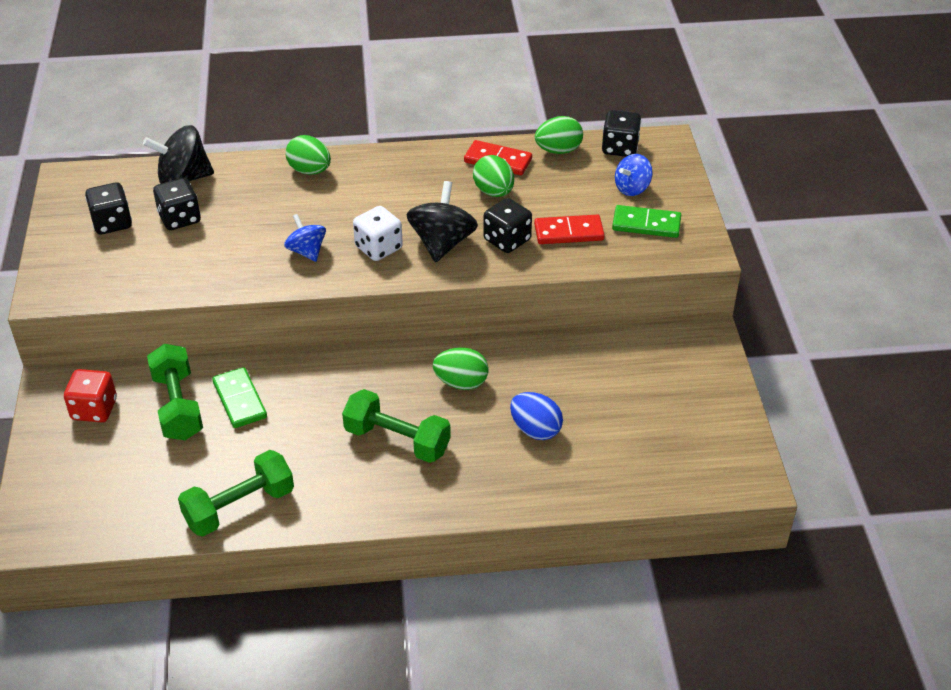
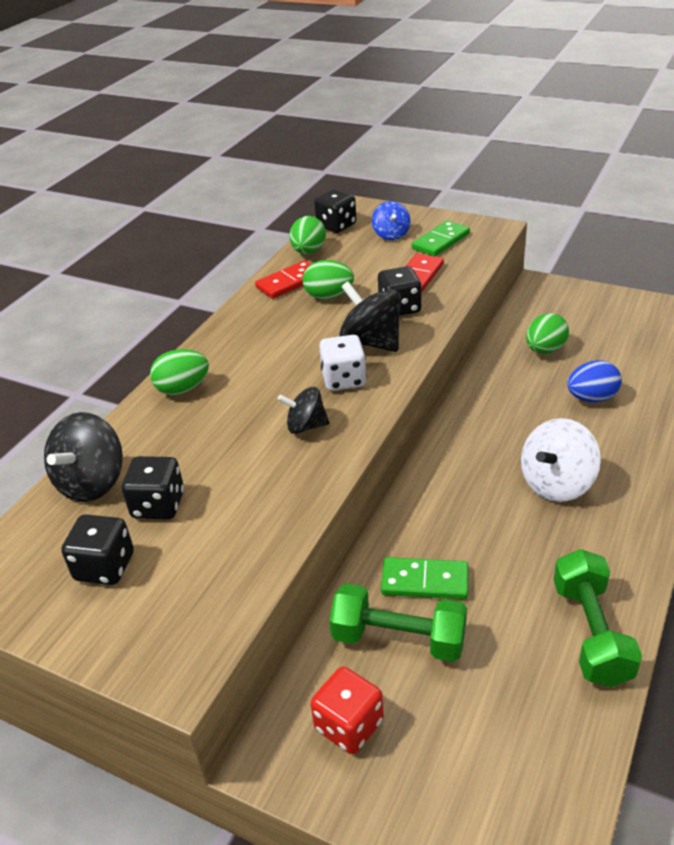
camera: 55 degrees left, 5 degrees down
(306, 251) = (306, 426): blue spinning top -> black spinning top
(397, 440) = (556, 483): green dumbbell -> white spinning top
(461, 383) = (505, 420): green egg -> green egg (545, 350)

